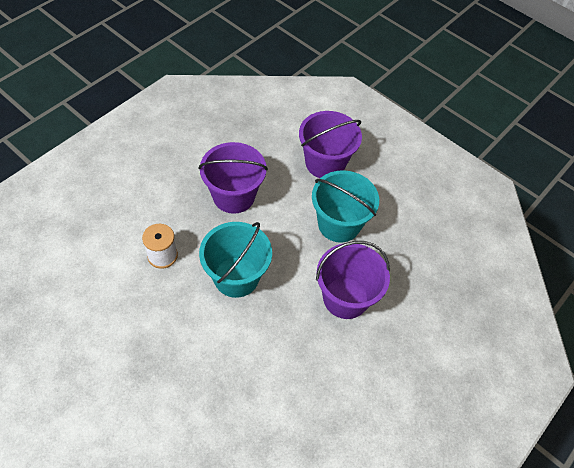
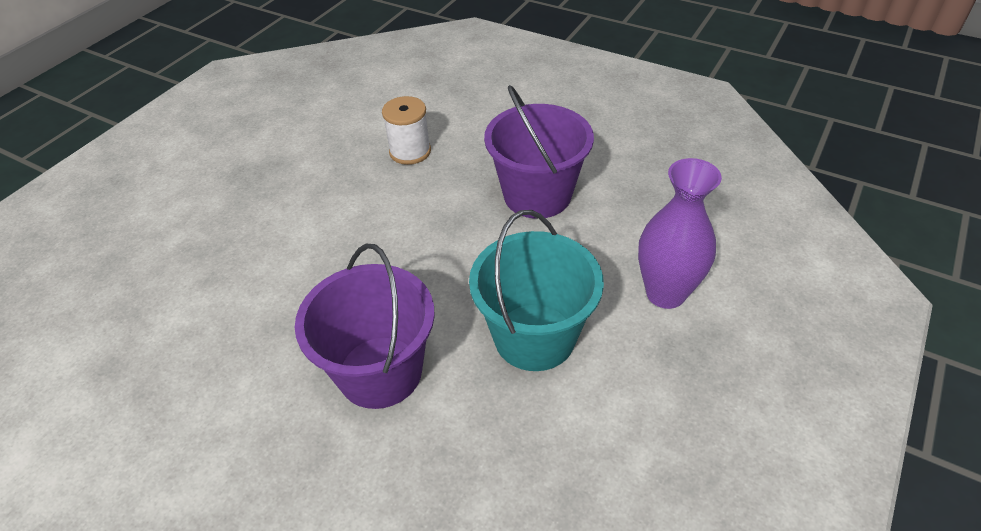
camera: 85 degrees right, 10 degrees down
(236, 277) = (392, 228): turquoise bucket -> none
(325, 163) = (665, 293): purple bucket -> purple vase

